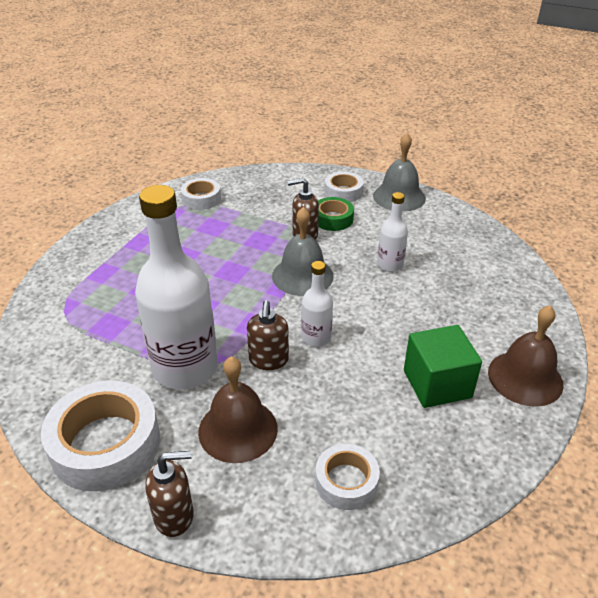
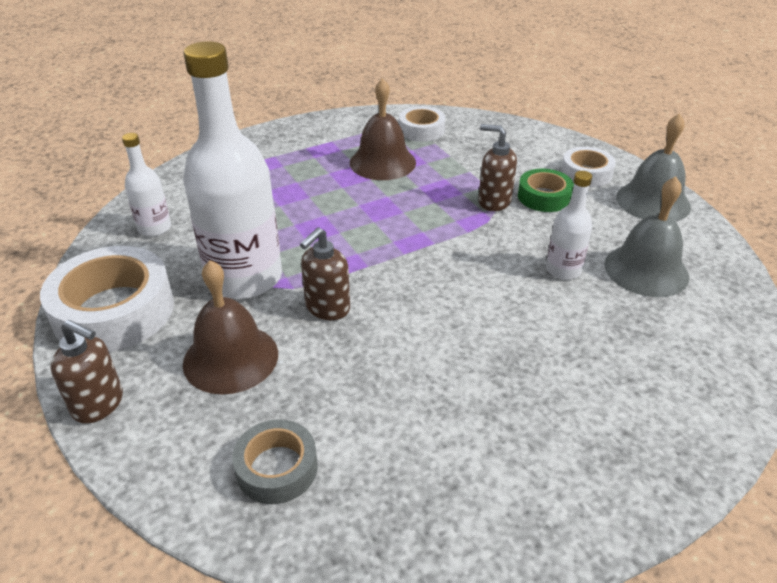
camera: 35 degrees right, 0 degrees up
(302, 276) = (449, 241): grey bell -> grey bell (646, 270)
(316, 338) = (398, 308): white bottle -> white bottle (154, 228)
(346, 481) = (277, 468): white tape -> grey tape
(437, 384) = (485, 424): green cube -> none
(525, 378) = (611, 478): brown bell -> brown bell (382, 162)

